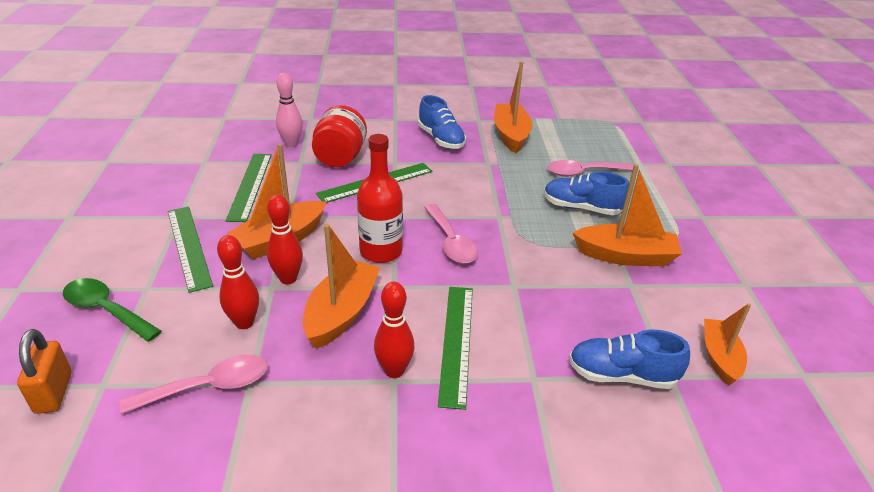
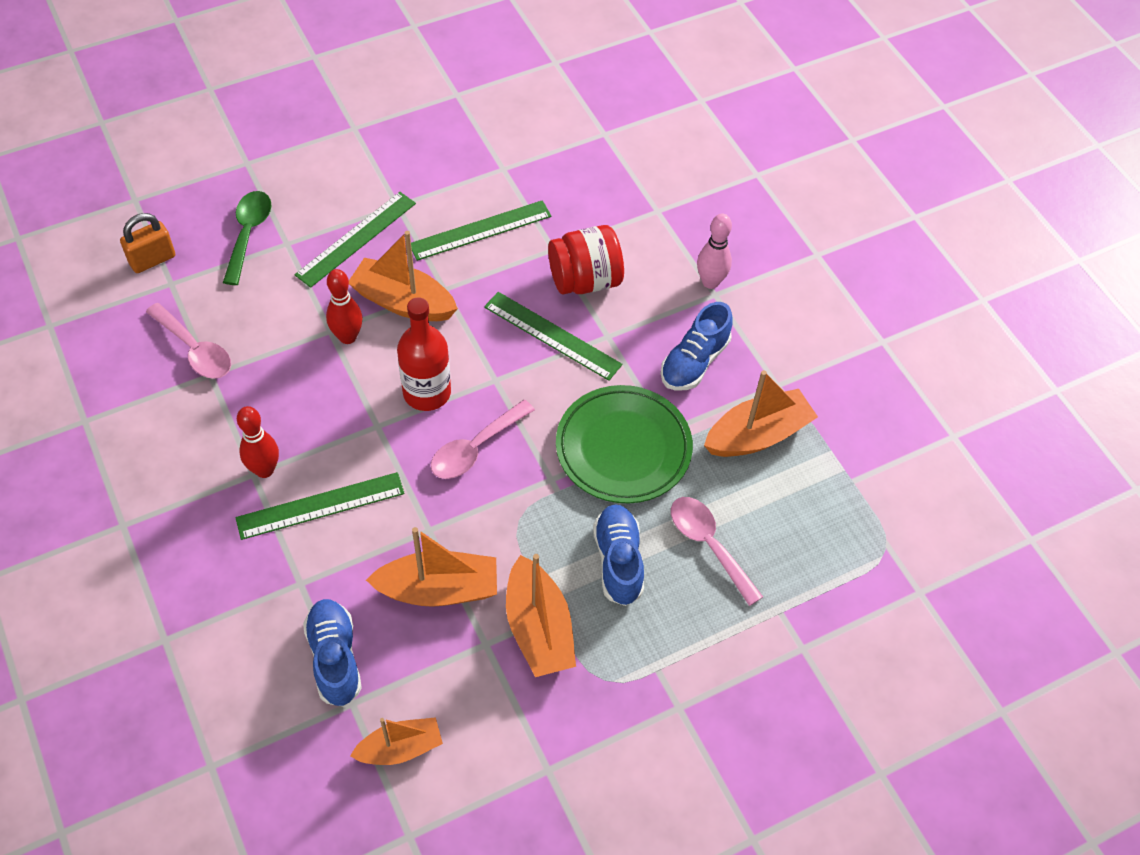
camera: 65 degrees right, 20 degrees up
(244, 323) = (275, 335): red bowling pin -> none
(291, 144) = (586, 222): pink bowling pin -> pink bowling pin (710, 282)
(341, 313) = (320, 400): orange boat -> orange boat (438, 589)
(491, 181) = (623, 448): none -> green plate

